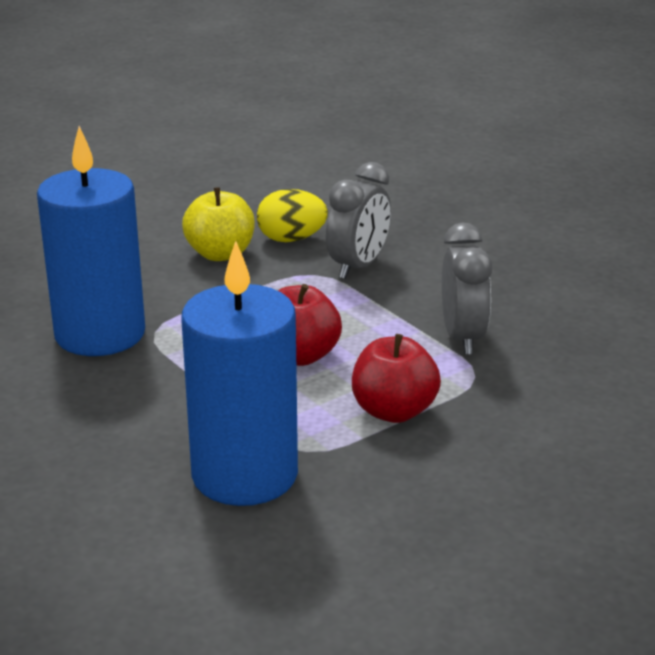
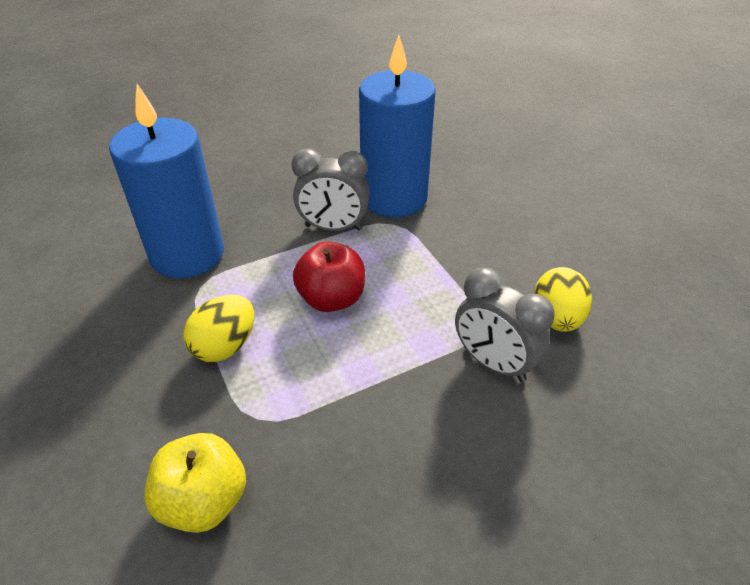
camera: 100 degrees right, 15 degrees up
(220, 254) = (523, 267): yellow apple -> yellow apple (204, 501)
(394, 411) = (225, 346): red apple -> yellow egg
(462, 338) = (329, 424): grey clock -> grey clock (333, 227)

